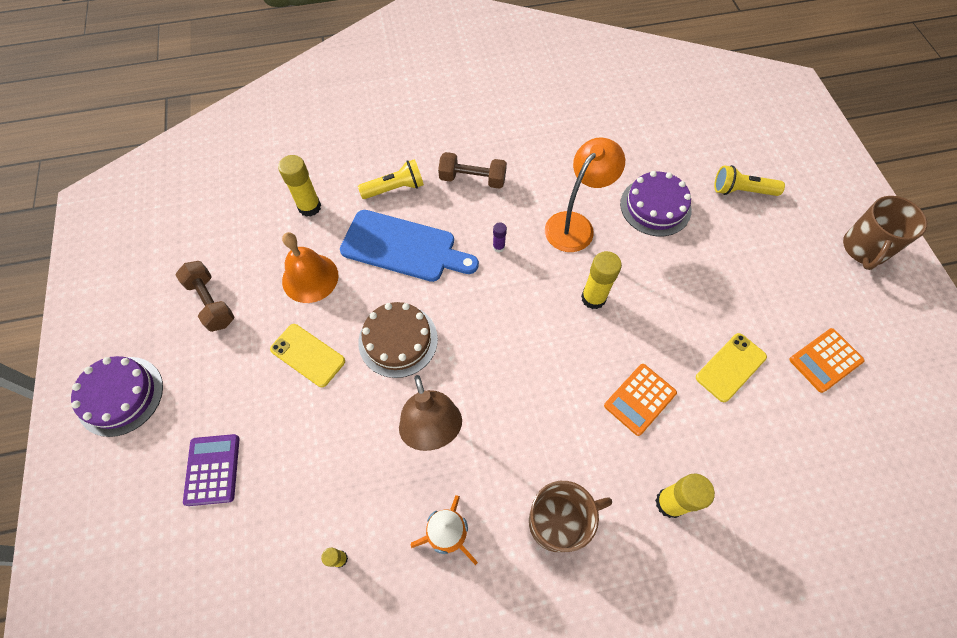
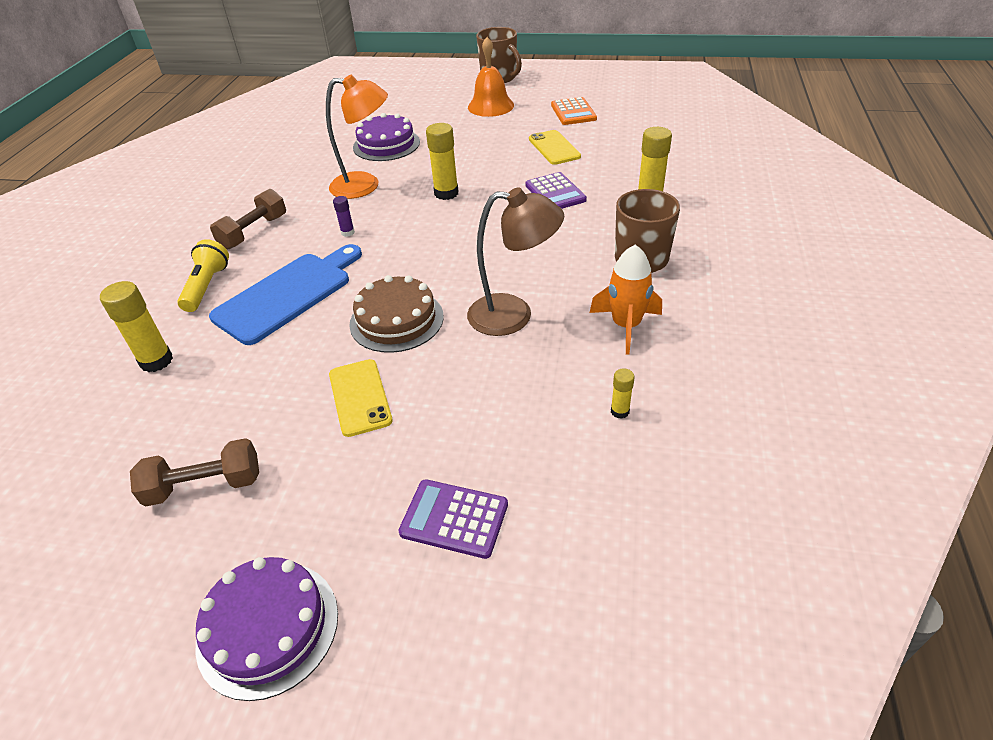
camera: 65 degrees left, 20 degrees down
(308, 355) = (360, 397): yellow phone -> yellow phone turned 75 degrees counterclockwise
(310, 278) = (257, 377): orange bell -> orange bell (490, 106)
(575, 224) = (365, 186): orange lamp -> orange lamp turned 120 degrees clockwise
(640, 399) = (555, 193): orange calculator -> purple calculator
(741, 191) = (409, 107): yellow flashlight -> none

